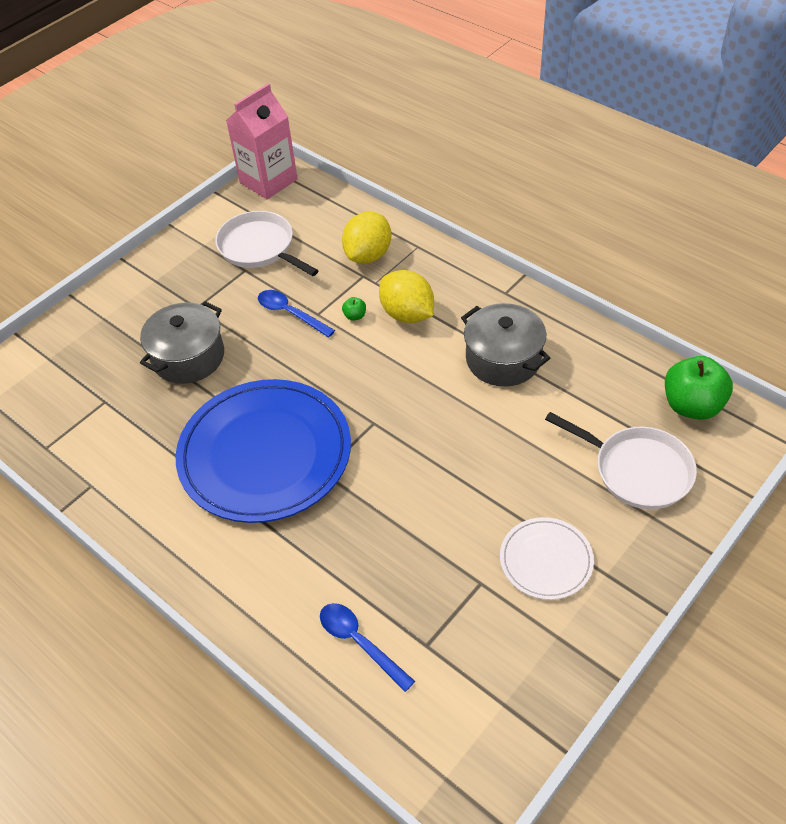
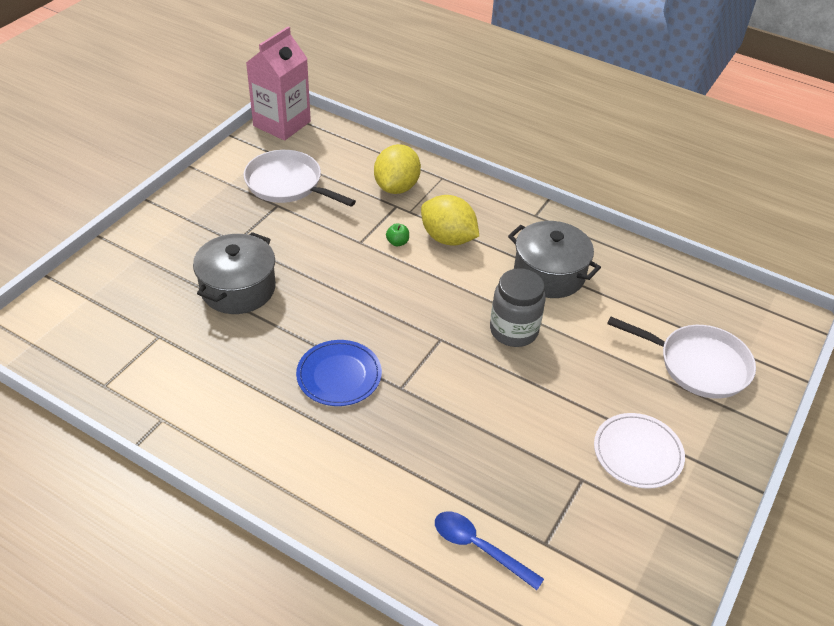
camera: 15 degrees left, 5 degrees down
(265, 454) = (339, 375): blue plate -> blue plate, size x0.48
(290, 313) = (333, 243): blue spoon -> none
(450, 419) = (513, 330): none -> grey jar
(692, 406) = (730, 305): green apple -> none

